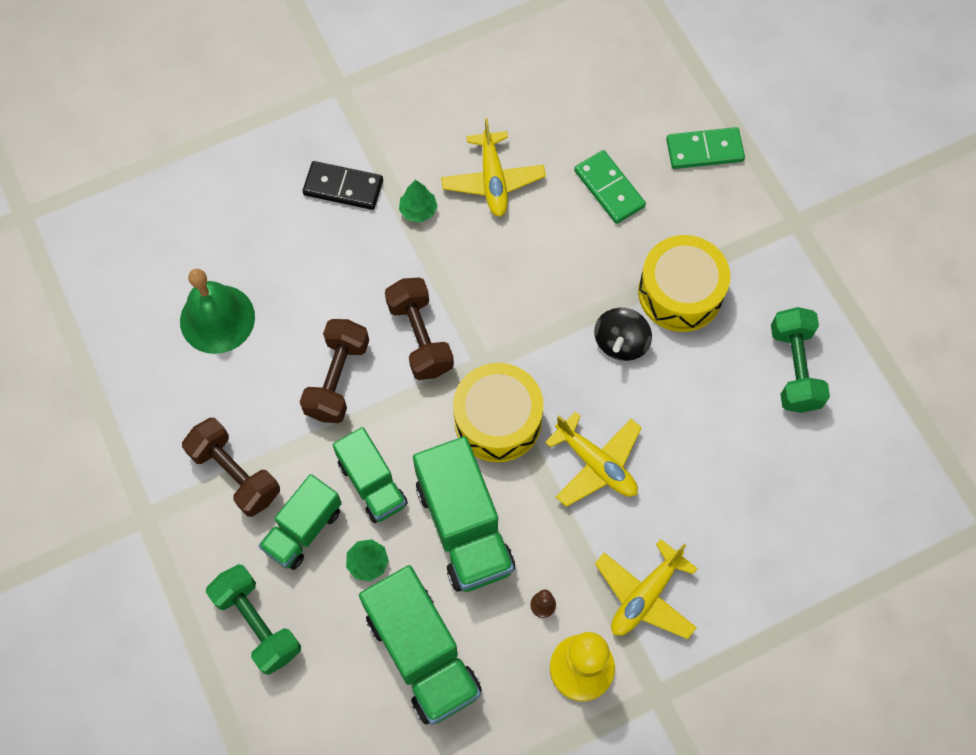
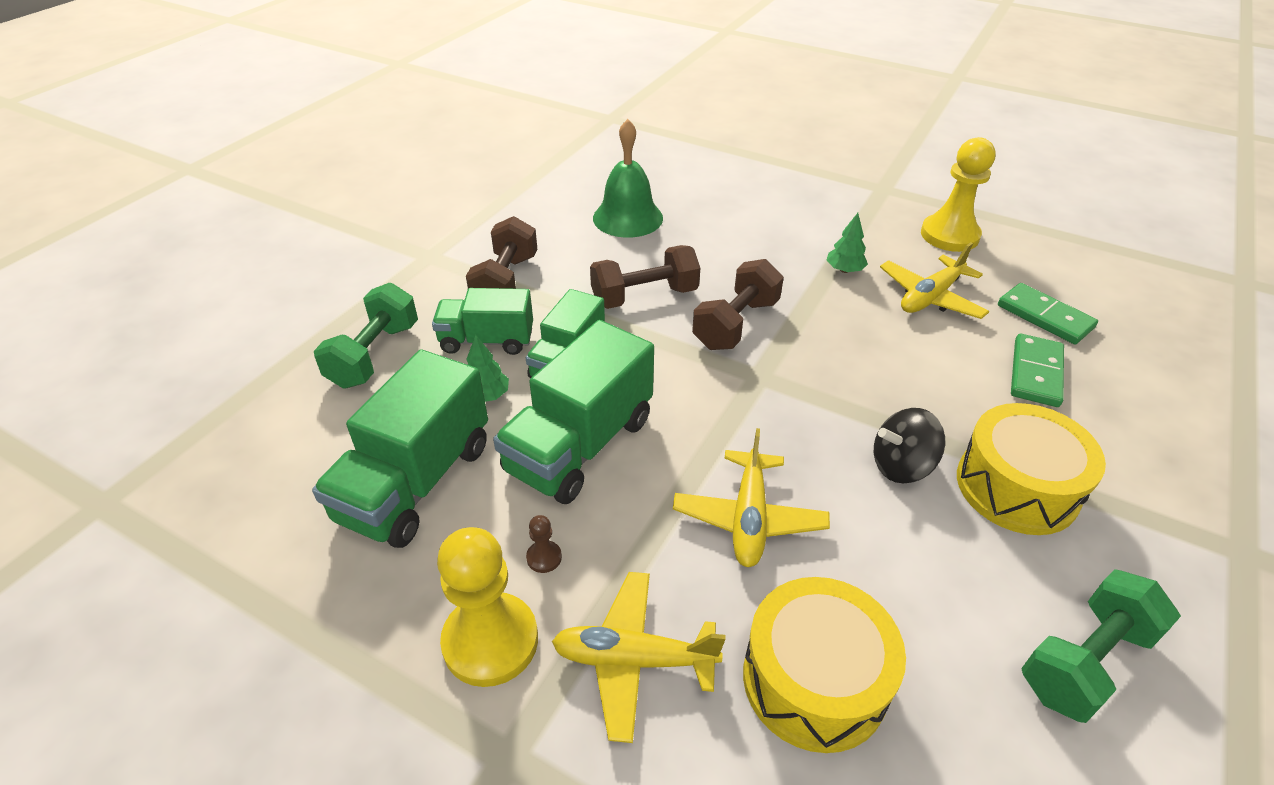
camera: 55 degrees right, 25 degrees down
(343, 187) = (808, 225): black domino -> none
(437, 98) = (949, 235): none -> yellow pawn
(497, 420) = (714, 413): yellow drum -> yellow drum (814, 679)
(704, 150) = (1182, 423): green domino -> green domino (1044, 317)

